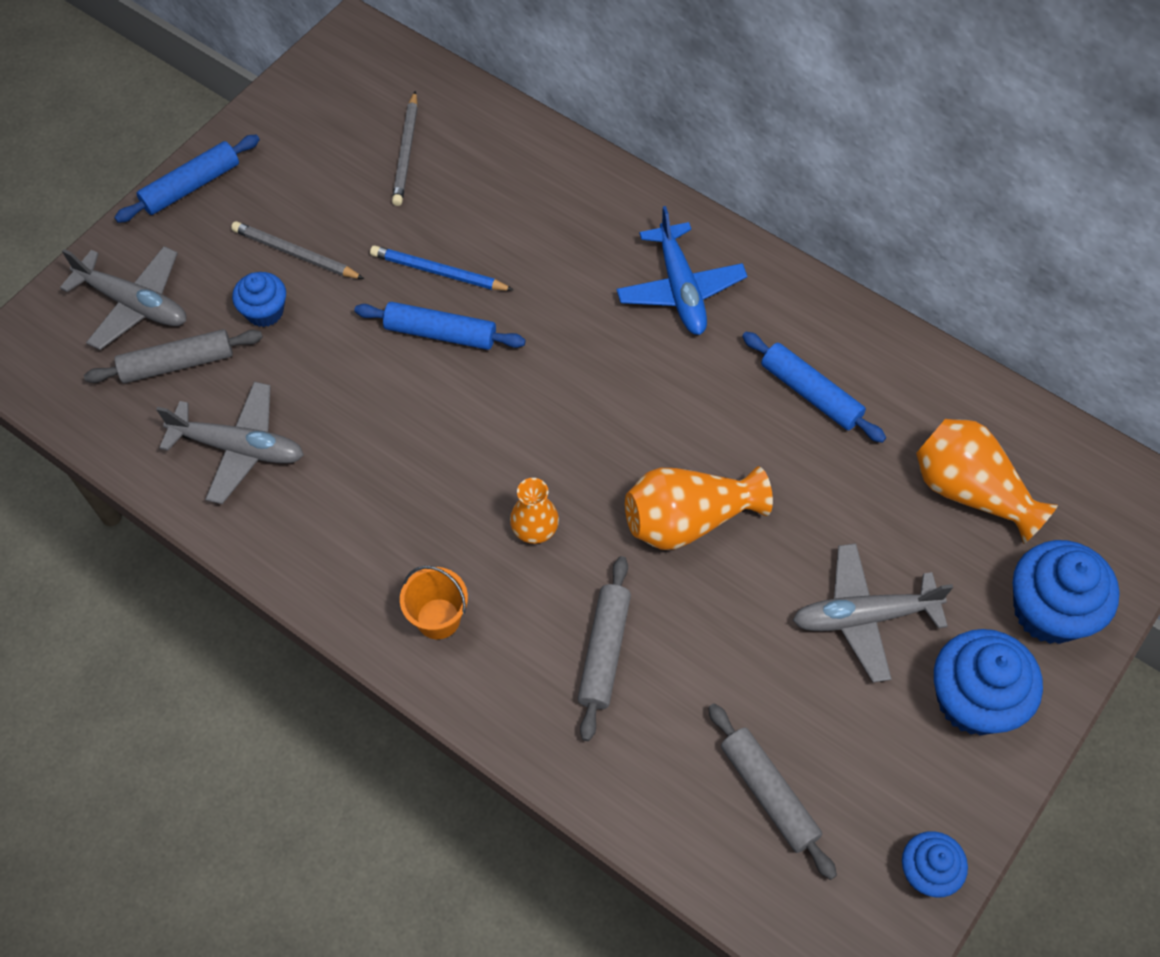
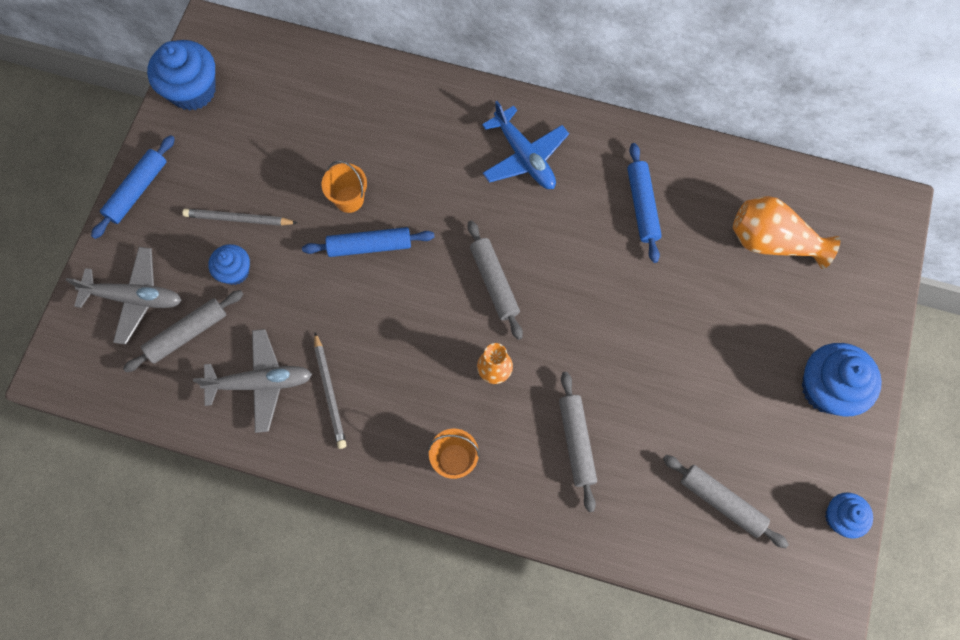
camera: 20 degrees left, 10 degrees up
(406, 152) = (287, 112): grey pencil -> grey pencil (329, 392)
(439, 272) = (349, 199): blue pencil -> orange bucket
(579, 424) = (494, 282): none -> grey rolling pin
(688, 520) = (595, 327): orange vase -> none
(810, 393) = (642, 206): blue rolling pin -> blue rolling pin turned 60 degrees clockwise
(863, 617) = (736, 355): grey plane -> none
(1049, 611) = (851, 309): blue cupcake -> blue cupcake (193, 90)

